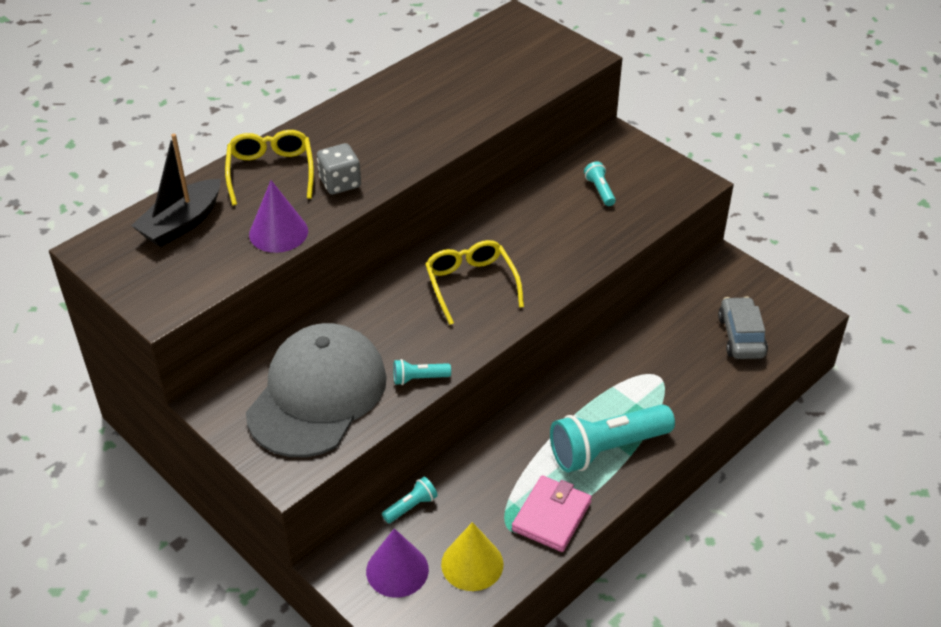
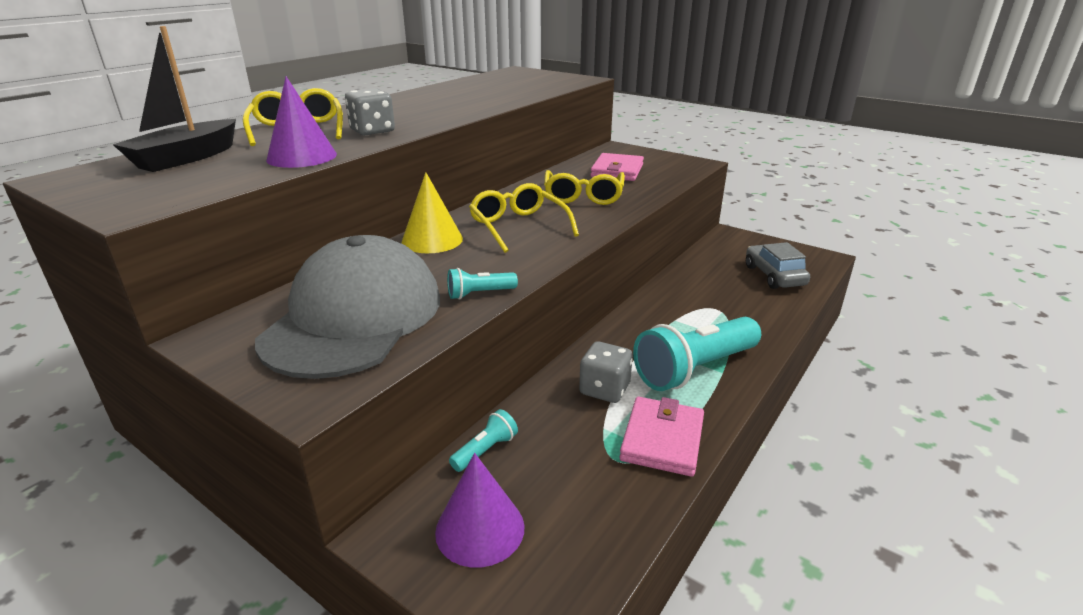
camera: 10 degrees left, 15 degrees down
(472, 564) = (581, 506): yellow cone -> yellow cone (432, 240)
(520, 460) = (604, 389): none -> grey dice
(548, 238) = (583, 196): none -> yellow glasses
(600, 190) = (617, 171): turquoise flashlight -> pink wallet

